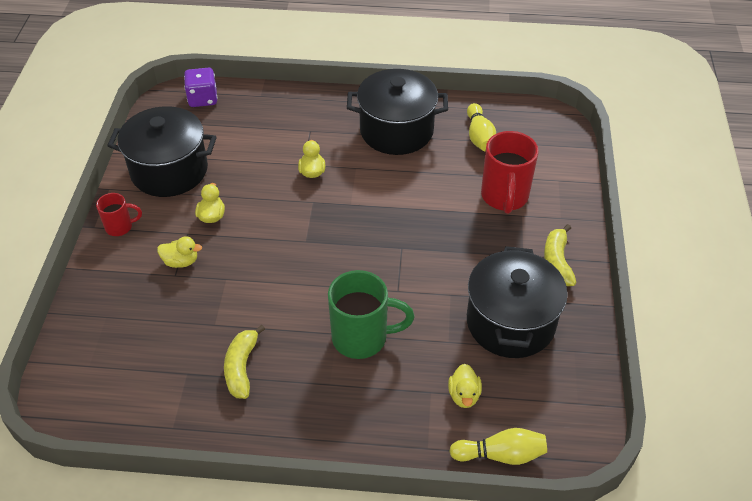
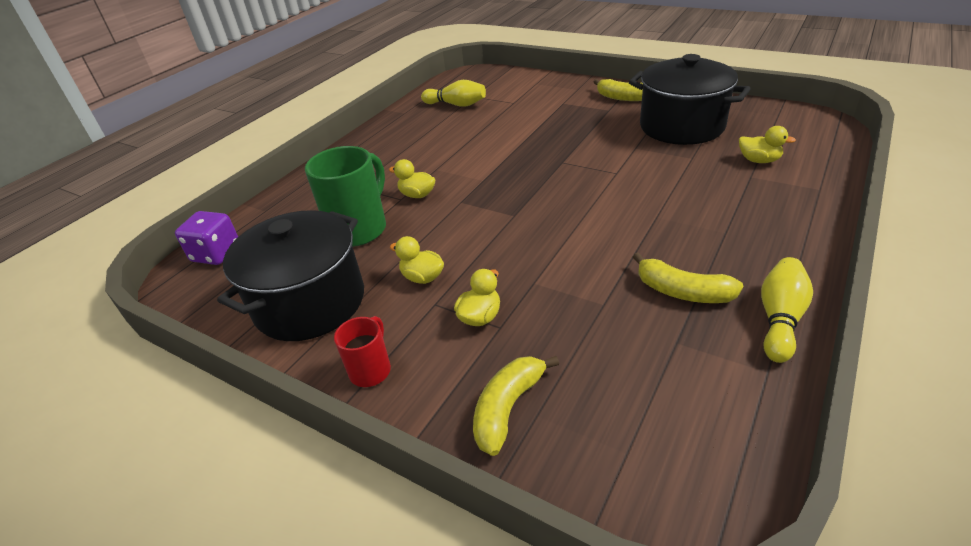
camera: 60 degrees left, 10 degrees down
(107, 301) = (508, 408): none -> yellow banana
(362, 338) = (669, 202): green mug -> green mug (359, 229)
(396, 131) = (409, 140): black pot -> none
(500, 454) = (830, 155): yellow bowling pin -> yellow bowling pin (780, 319)
(504, 197) = (537, 106): red mug -> none

